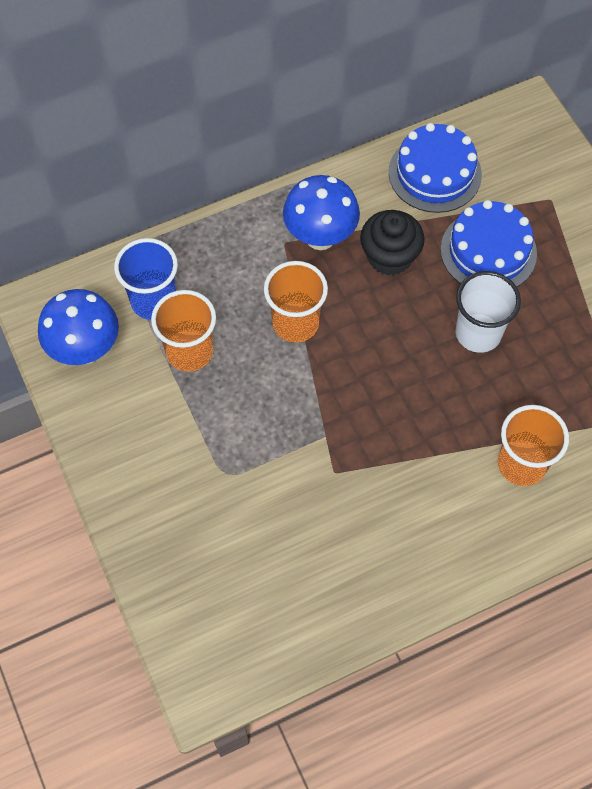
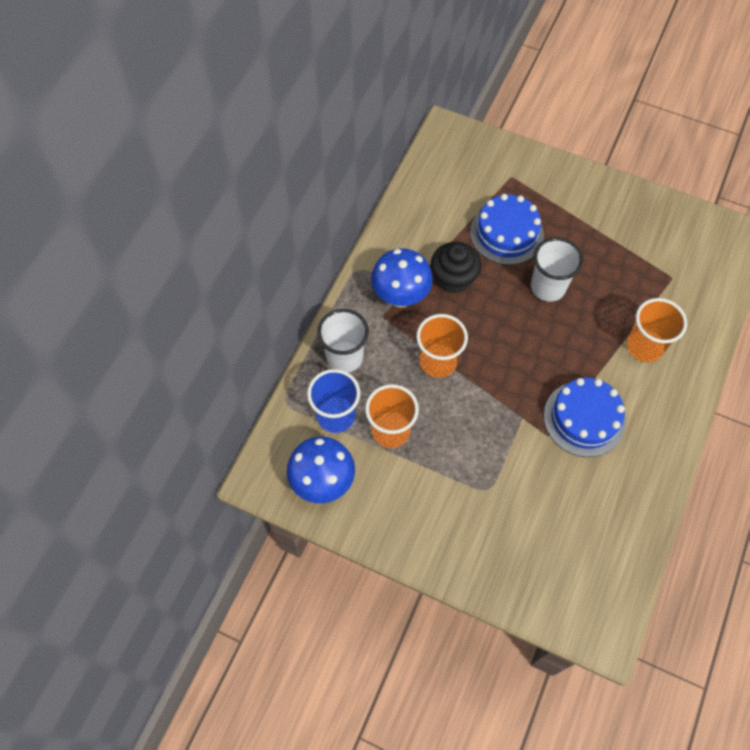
camera: 40 degrees left, 0 degrees up
(213, 254) = (344, 357): none -> white cup
(435, 173) = (430, 207): blue cake -> blue cake (584, 418)

